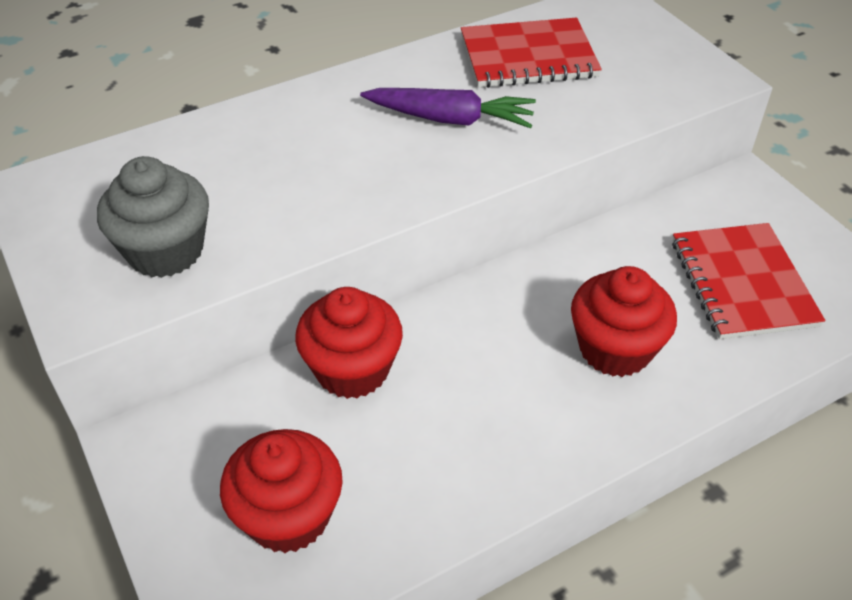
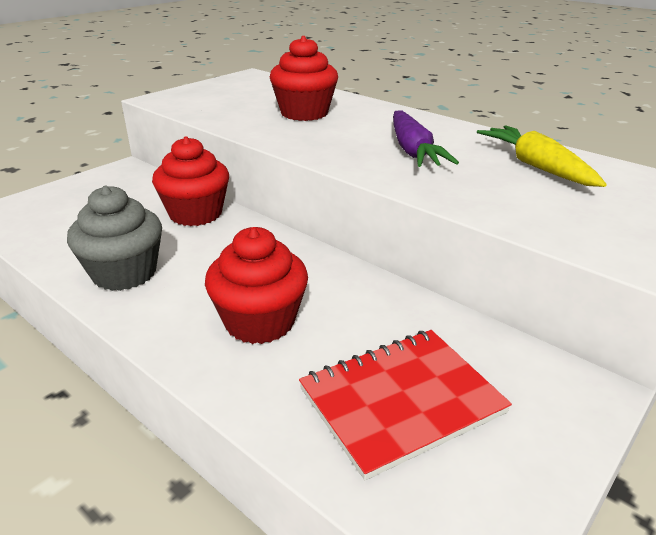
camera: 70 degrees right, 15 degrees down
(165, 251) = (216, 104): grey cupcake -> grey cupcake (124, 273)
(288, 516) = (73, 216): red cupcake -> red cupcake (304, 113)
(528, 57) = (536, 166): red notebook -> yellow carrot

